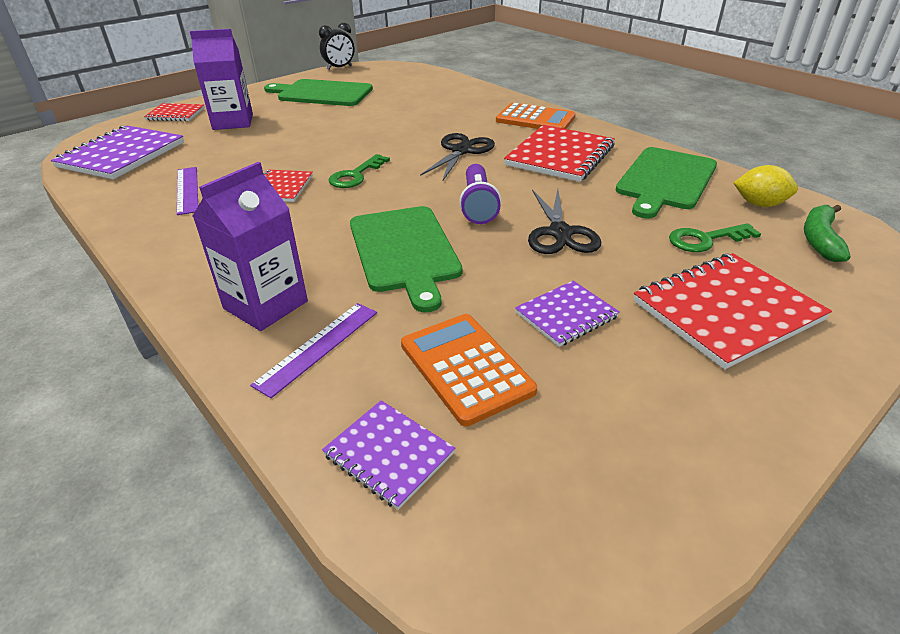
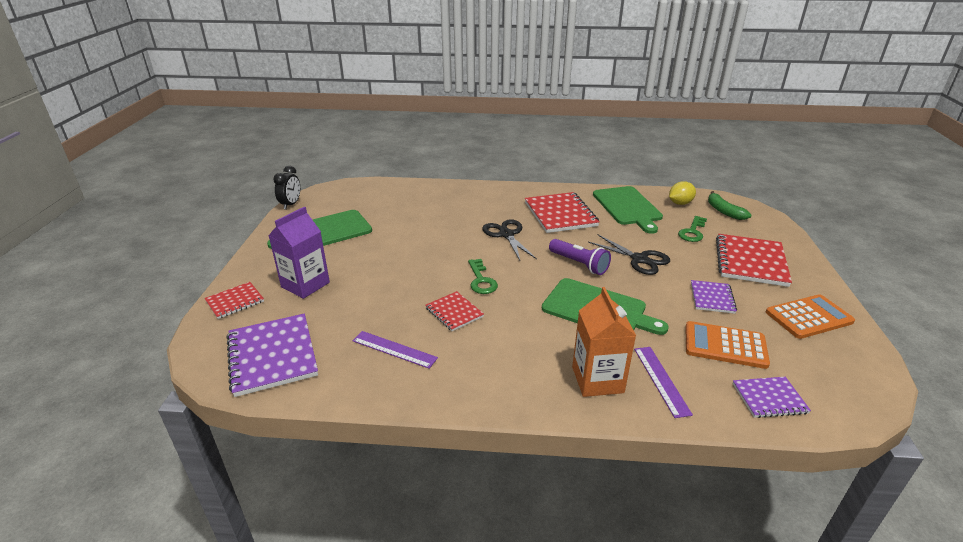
camera: 45 degrees left, 5 degrees down
(265, 305) = (597, 380): purple carton -> orange carton
(535, 119) = (504, 195): orange calculator -> orange calculator (808, 317)

